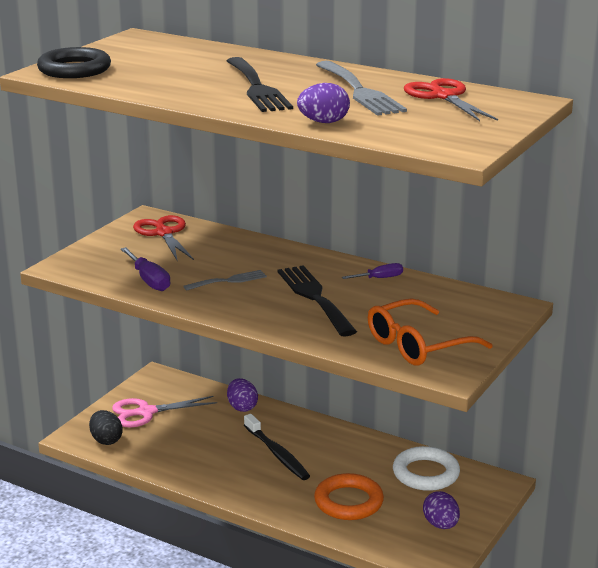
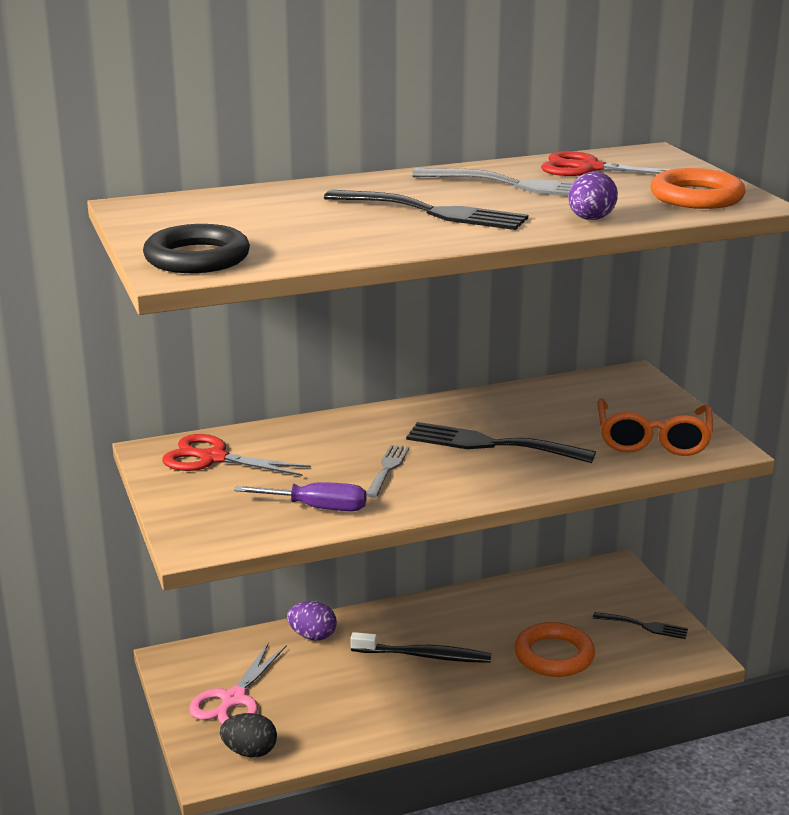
camera: 50 degrees left, 0 degrees up
(380, 278) = (496, 402): purple screwdriver -> none
(425, 473) = (559, 594): white ring -> none
(440, 525) = (644, 626): purple egg -> black fork
(441, 135) = (696, 197): none -> orange ring

